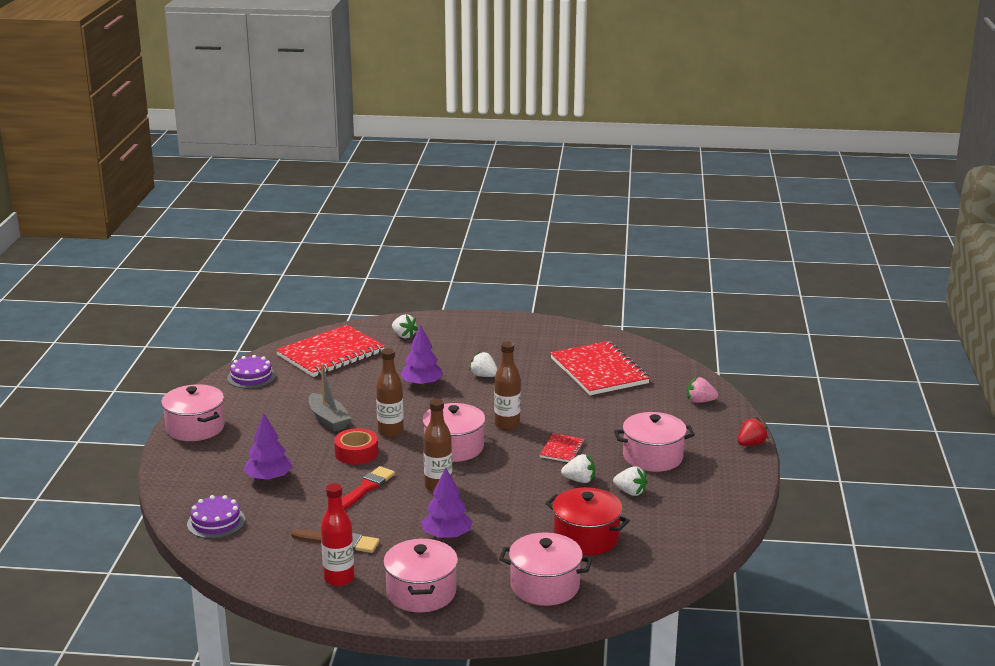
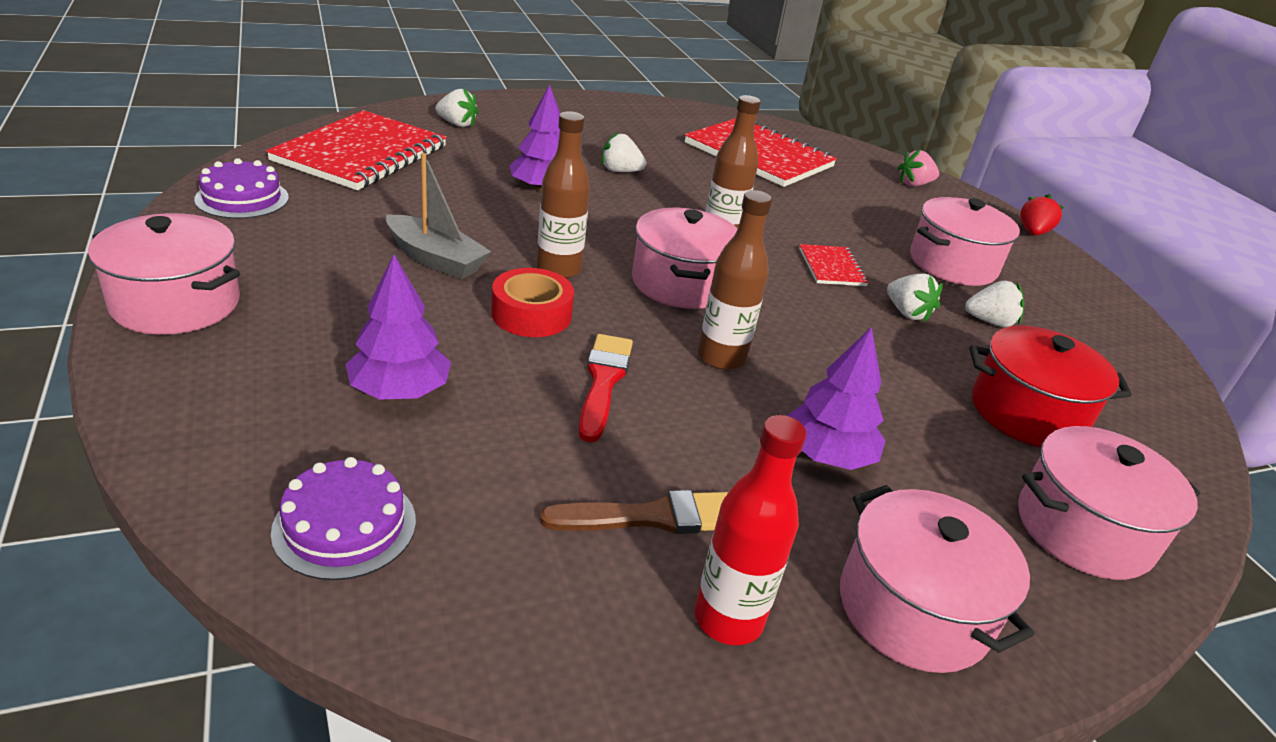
camera: 30 degrees left, 10 degrees up
(579, 480) = (907, 313): white strawberry -> white strawberry turned 75 degrees clockwise

